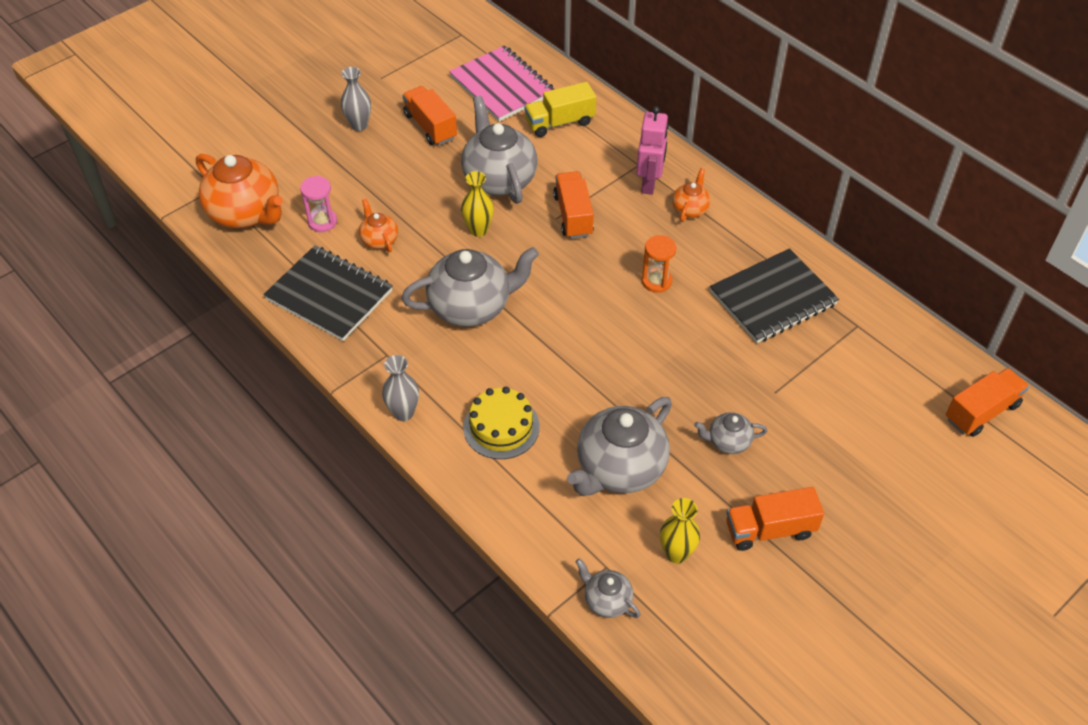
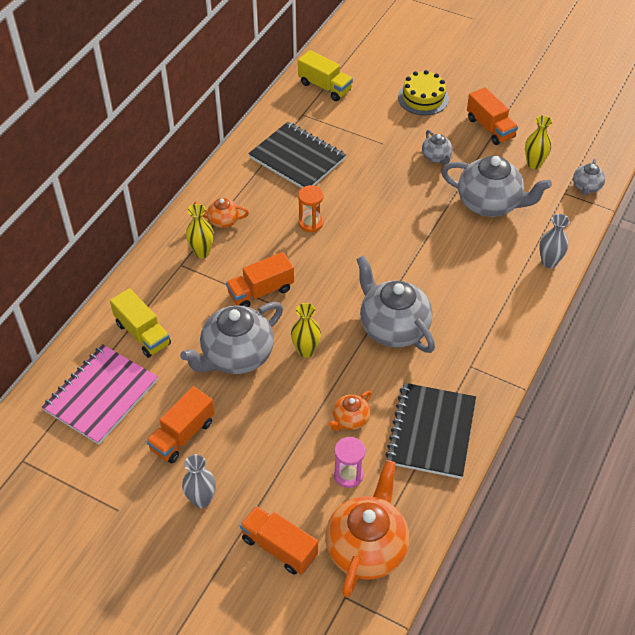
camera: 110 degrees left, 0 degrees up
(403, 413) = (517, 335): grey vase -> grey vase (549, 262)
(501, 427) = (494, 274): yellow cake -> yellow cake (423, 98)
(649, 183) = (202, 252): pink robot -> yellow vase
(910, 364) = (325, 87): none -> yellow truck
(981, 412) = (347, 54): orange truck -> orange truck (279, 547)

